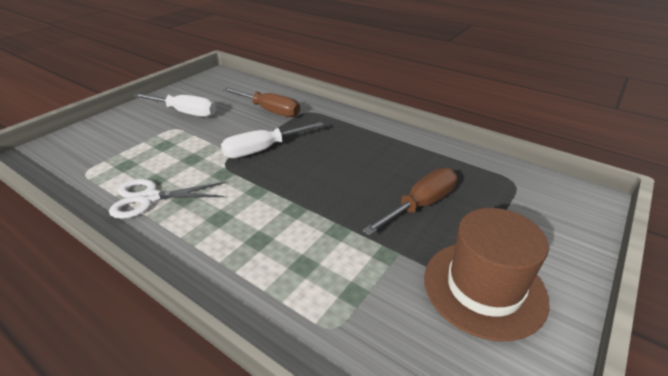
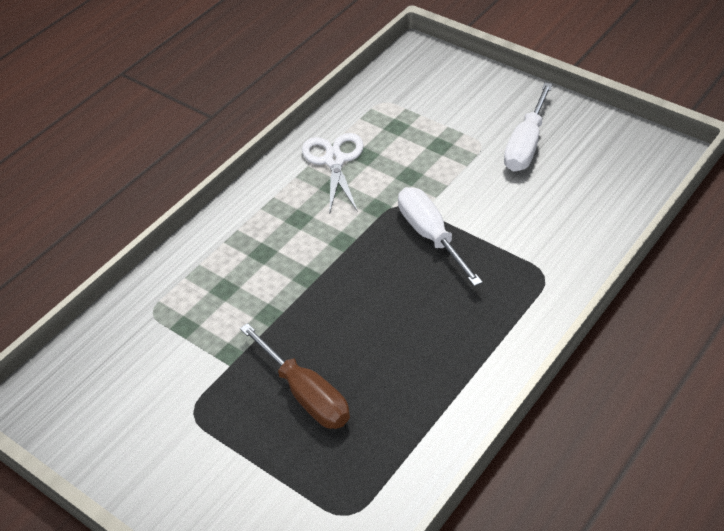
camera: 95 degrees right, 10 degrees up
(269, 111) = (542, 230): brown screwdriver -> none
(484, 288) = (172, 431): brown hat -> none

